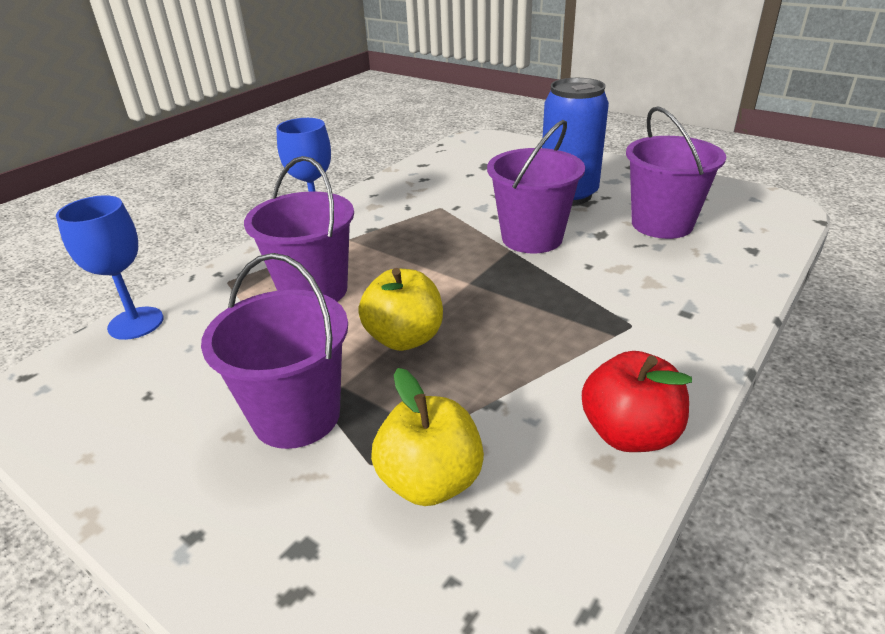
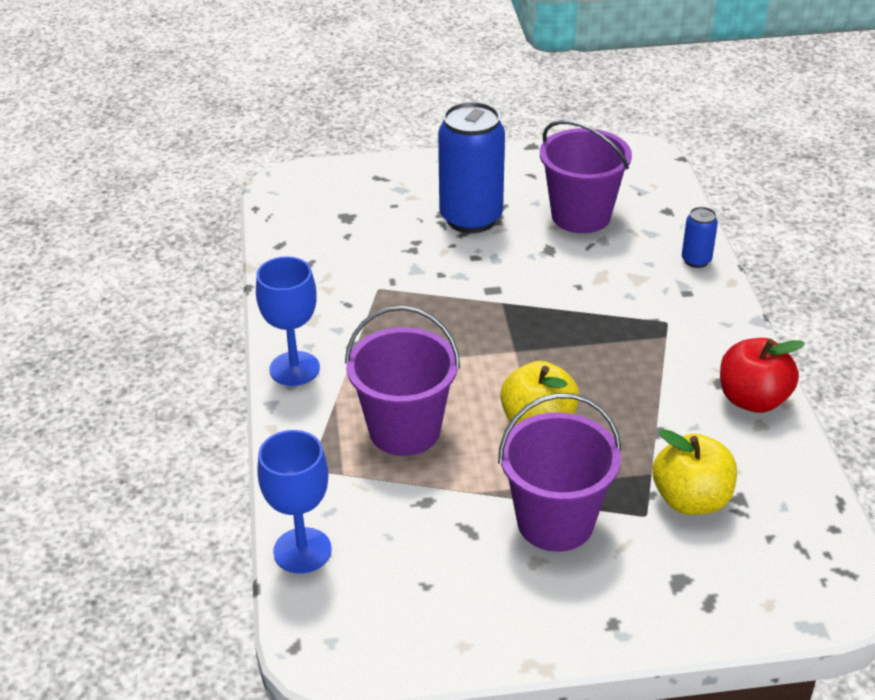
camera: 45 degrees left, 5 degrees up
(532, 238) = (503, 281): purple bucket -> none
(731, 294) = (696, 260): none -> blue can

